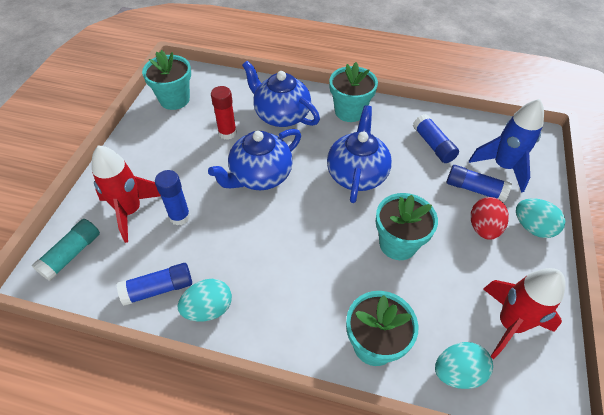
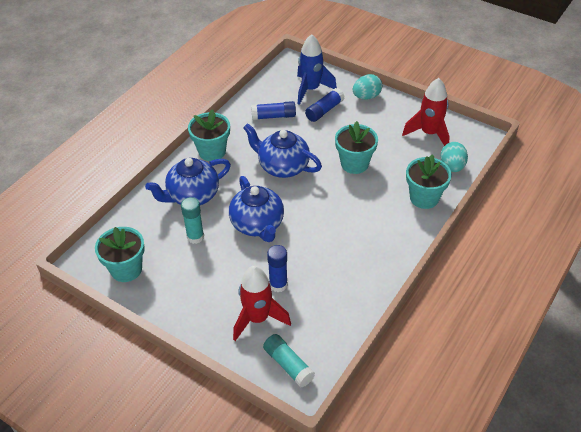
camera: 70 degrees left, 5 degrees down
(158, 289) = (344, 307): blue glue stick -> none
(208, 309) = (371, 279): turquoise egg -> none
(227, 133) = (195, 237): red glue stick -> turquoise glue stick
(483, 228) = (358, 118): red egg -> none

